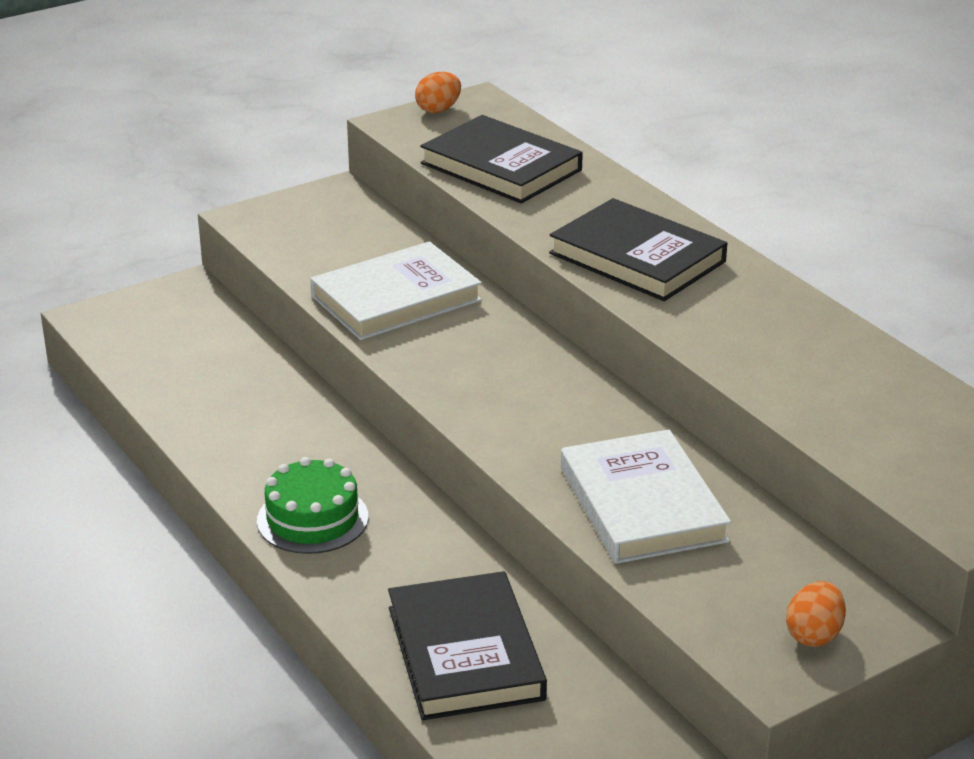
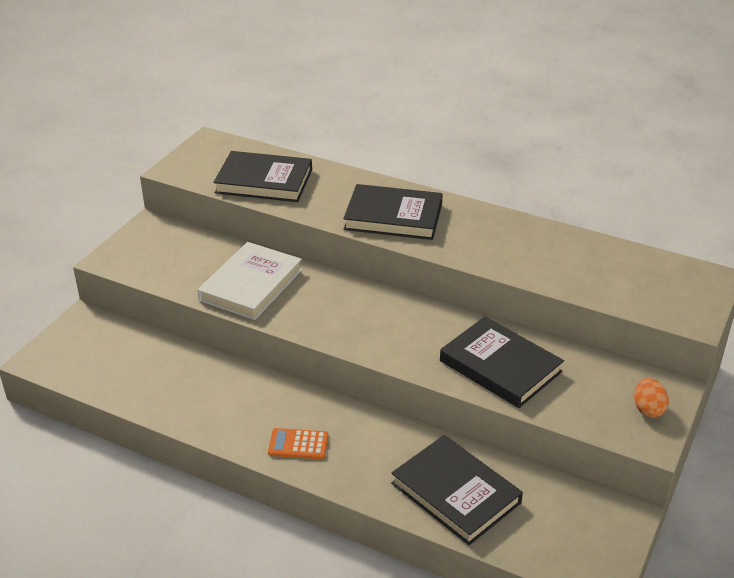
camera: 30 degrees left, 5 degrees up
(312, 519) = (298, 444): green cake -> orange calculator
(438, 110) = (191, 153): orange egg -> none
(642, 504) = (500, 366): white book -> black book

